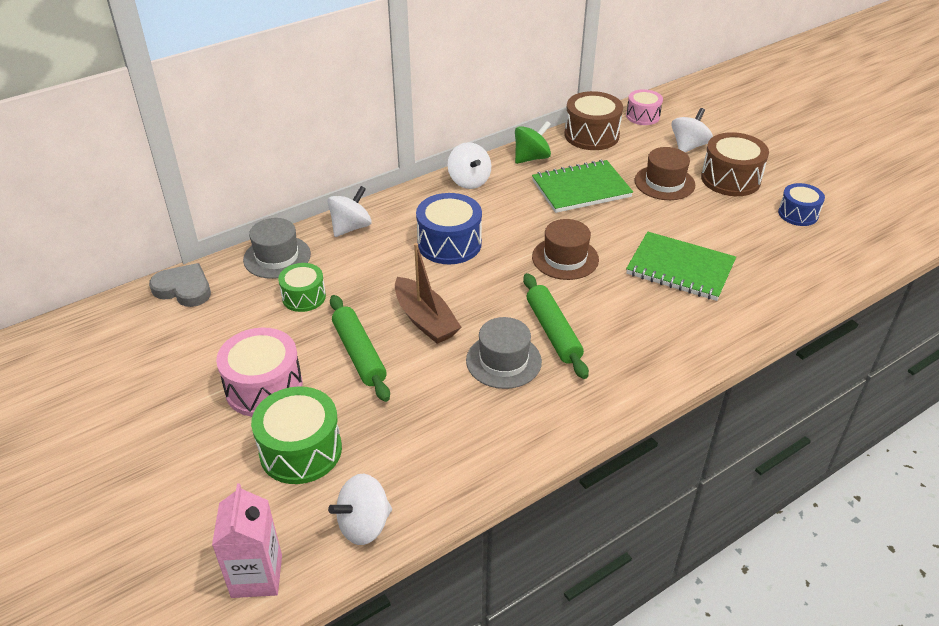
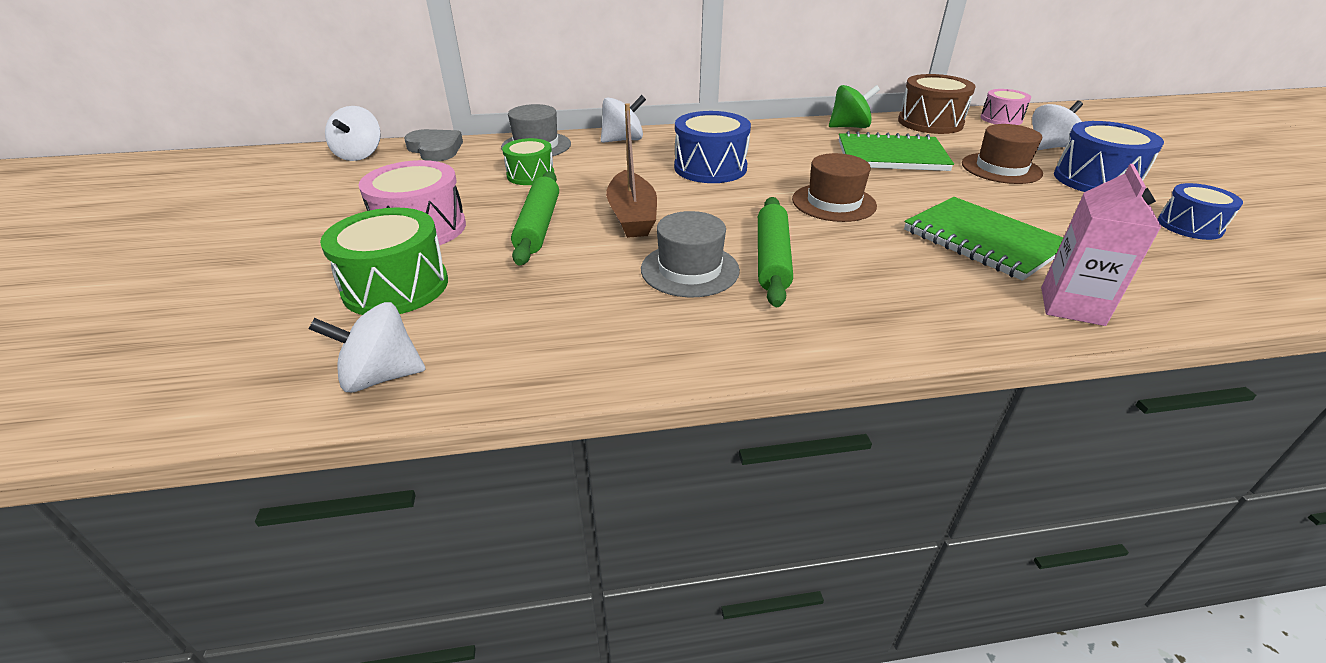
camera: 25 degrees right, 5 degrees down
(257, 576) = (218, 386): pink carton -> pink carton (1072, 306)
(469, 181) = (769, 131): white spinning top -> white spinning top (359, 155)
(730, 179) = (1095, 180): brown drum -> blue drum

